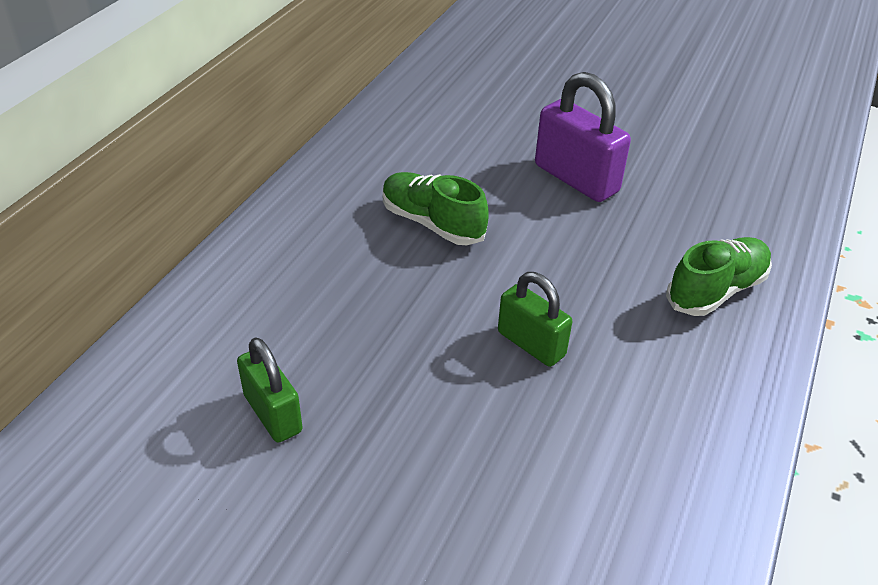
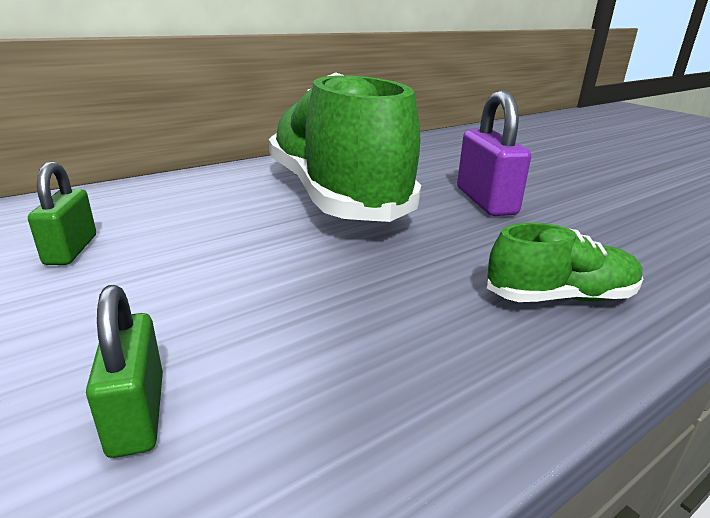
camera: 30 degrees right, 15 degrees down
(432, 223) = (336, 195): green shoe -> green shoe, size x2.32
(531, 344) = (321, 275): green padlock -> green padlock (137, 414)

